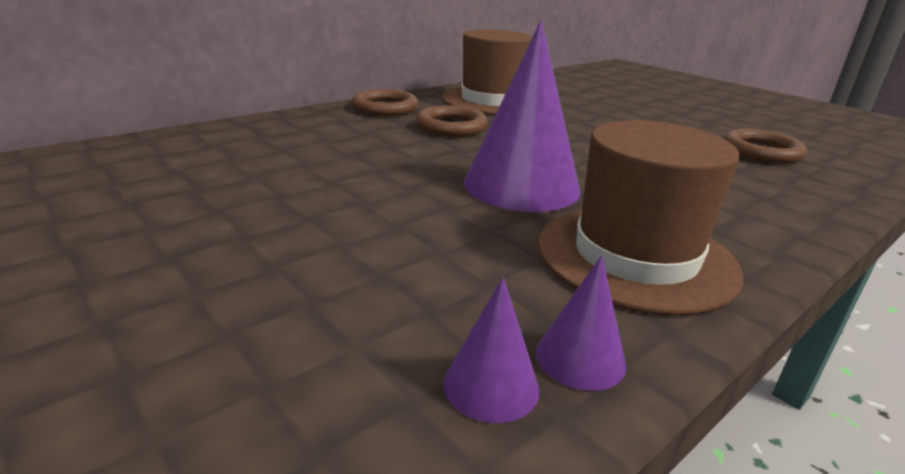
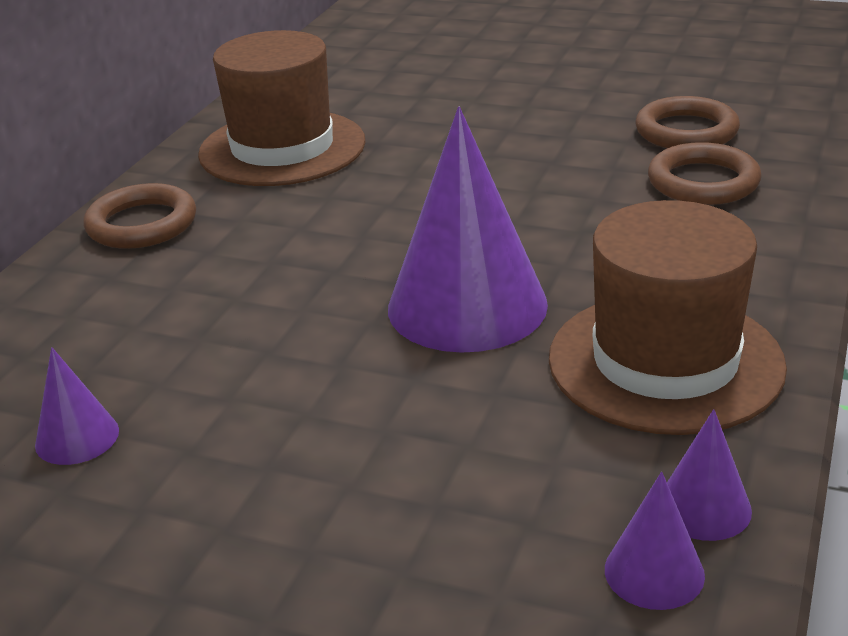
camera: 25 degrees left, 5 degrees up
(235, 171) = (77, 437): none -> purple cone
(451, 127) = (279, 228): brown ring -> brown ring (703, 182)

